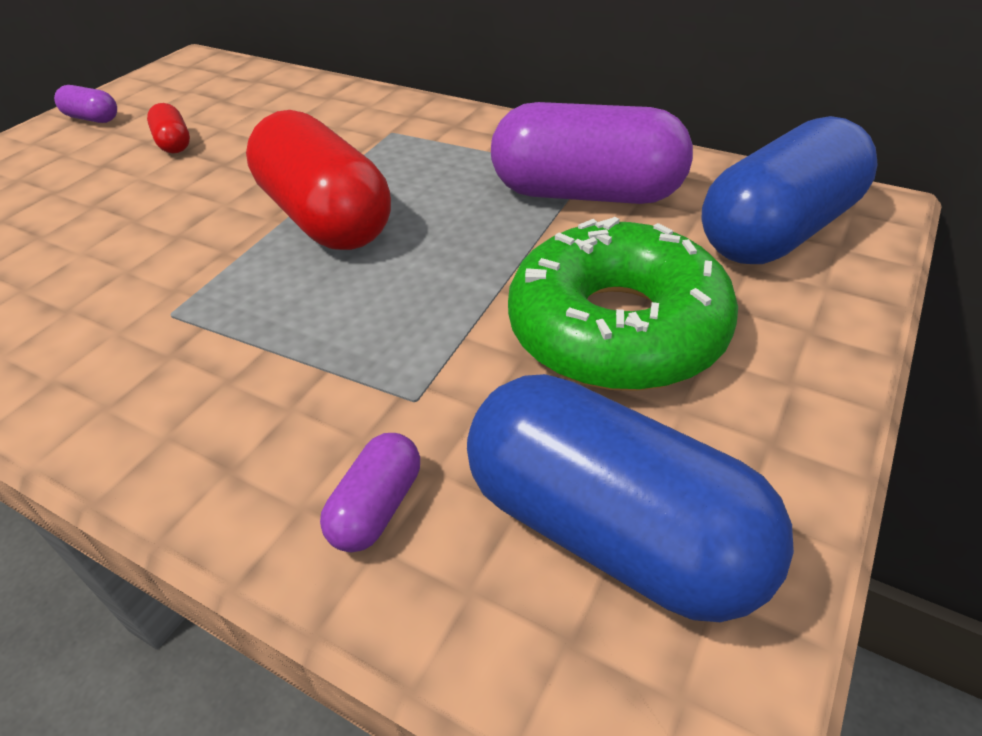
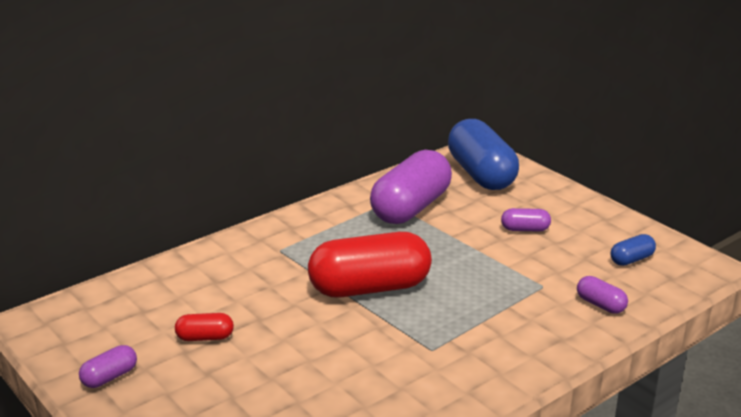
camera: 70 degrees left, 15 degrees down
(610, 531) = (631, 259): blue capsule -> blue capsule, size x0.44
(617, 329) = (525, 229): green donut -> purple capsule

